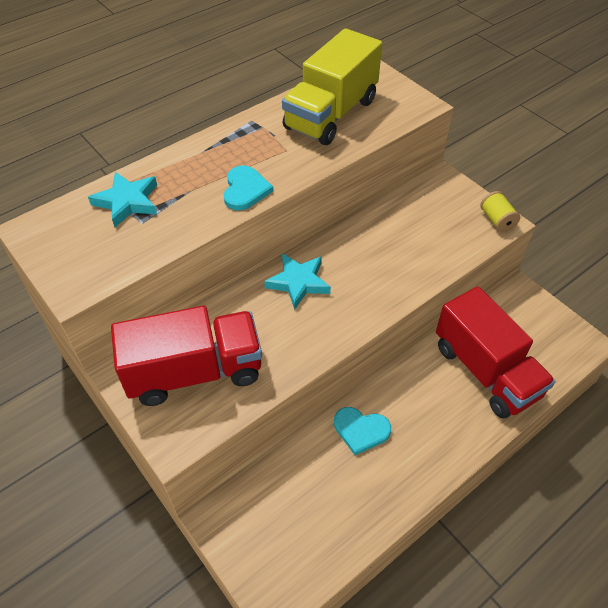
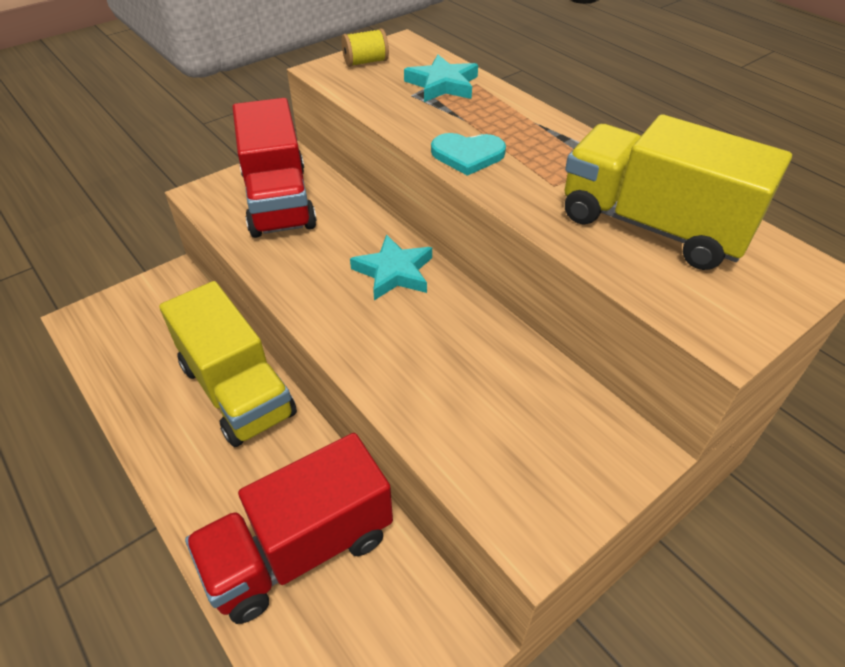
camera: 90 degrees right, 5 degrees down
(361, 430) = (237, 390): turquoise heart -> yellow truck
(497, 220) = (538, 530): yellow spool -> yellow spool (366, 62)

